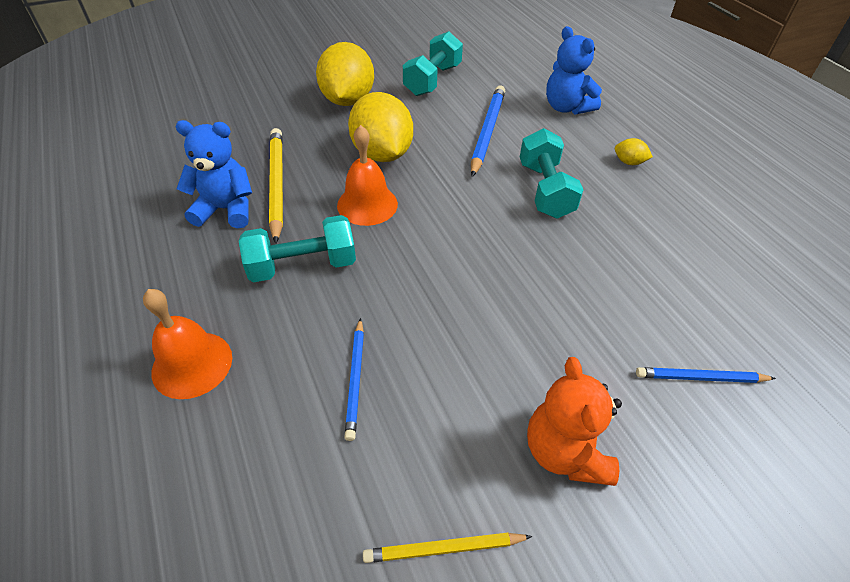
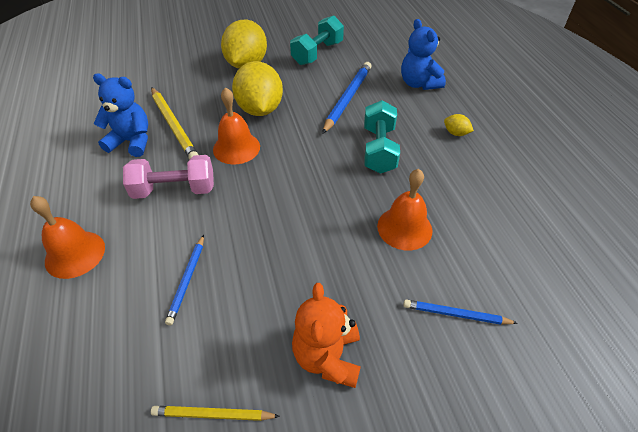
camera: 10 degrees right, 0 degrees up
(277, 184) = (174, 126): yellow pencil -> yellow pencil turned 150 degrees clockwise
(303, 265) = (174, 190): turquoise dumbbell -> pink dumbbell
(606, 281) = (404, 228): none -> orange bell

